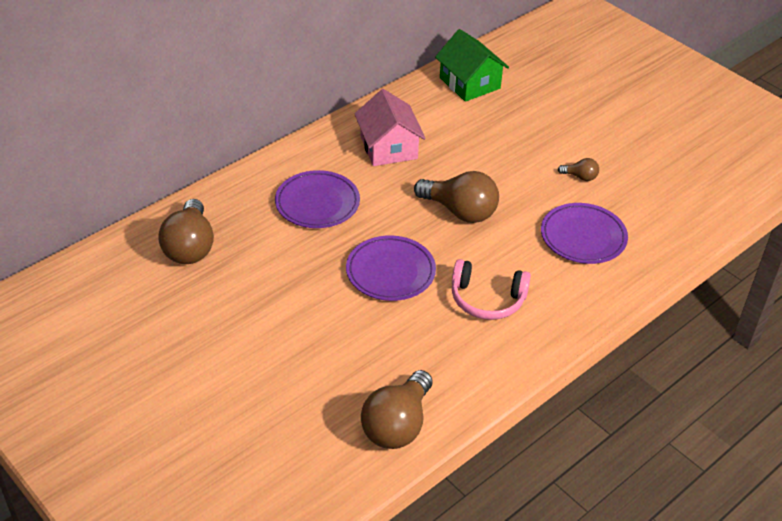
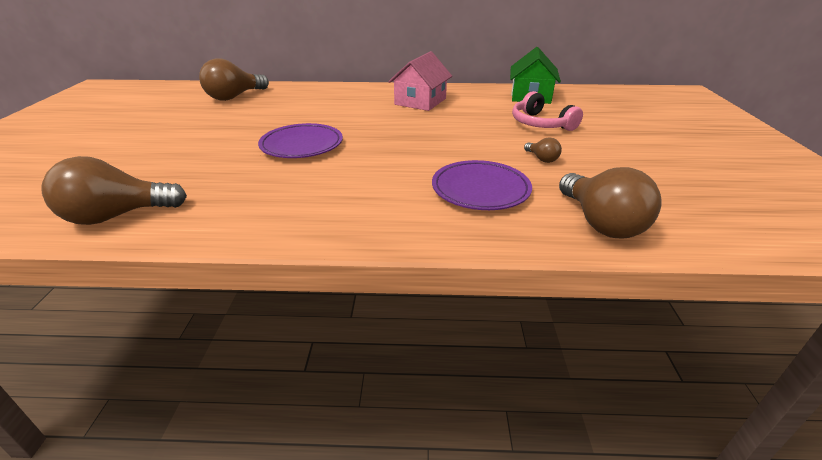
camera: 45 degrees right, 10 degrees down
(317, 203) = (330, 106): purple plate -> none
(460, 211) = (408, 139): brown light bulb -> brown light bulb (600, 223)
(487, 299) = (330, 186): pink headphones -> pink headphones (540, 124)

